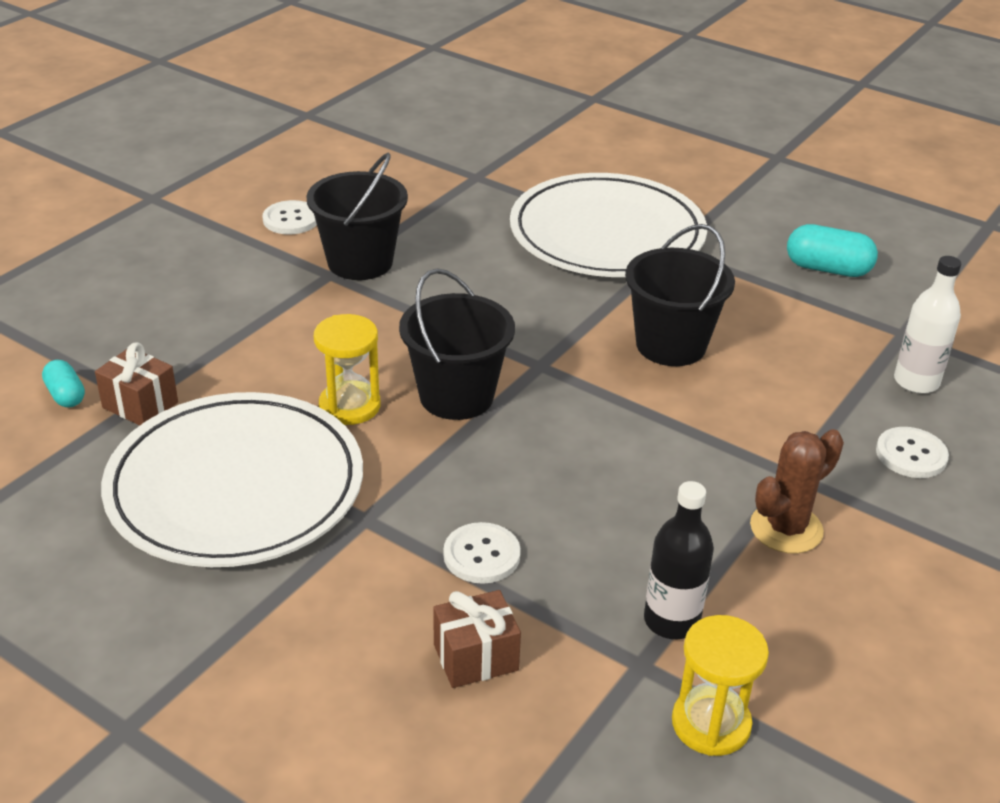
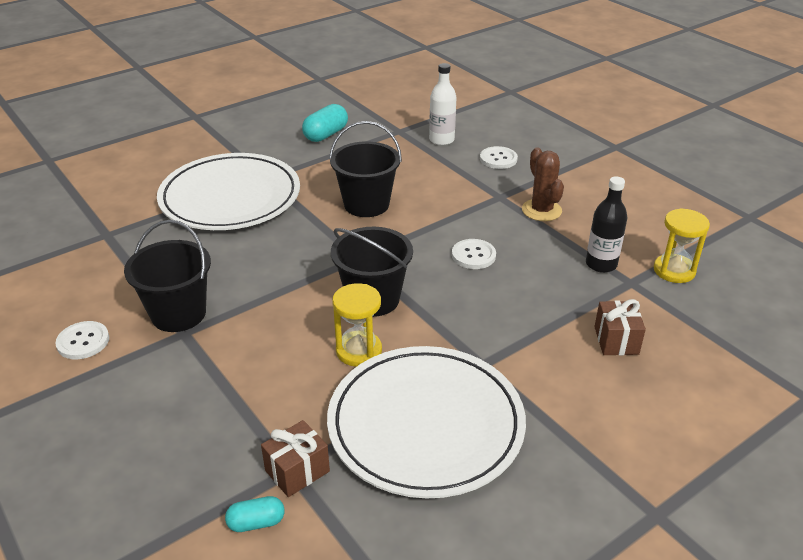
camera: 70 degrees left, 0 degrees up
(481, 555) = (532, 320): white button -> white button (473, 255)

